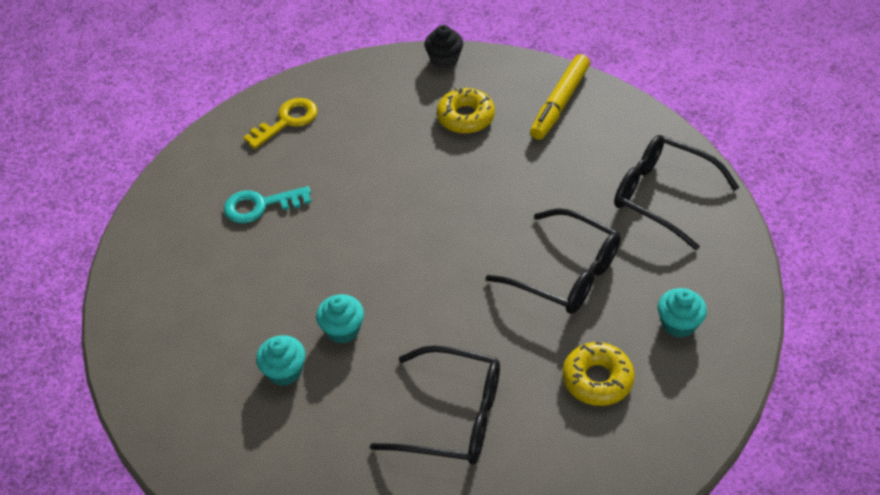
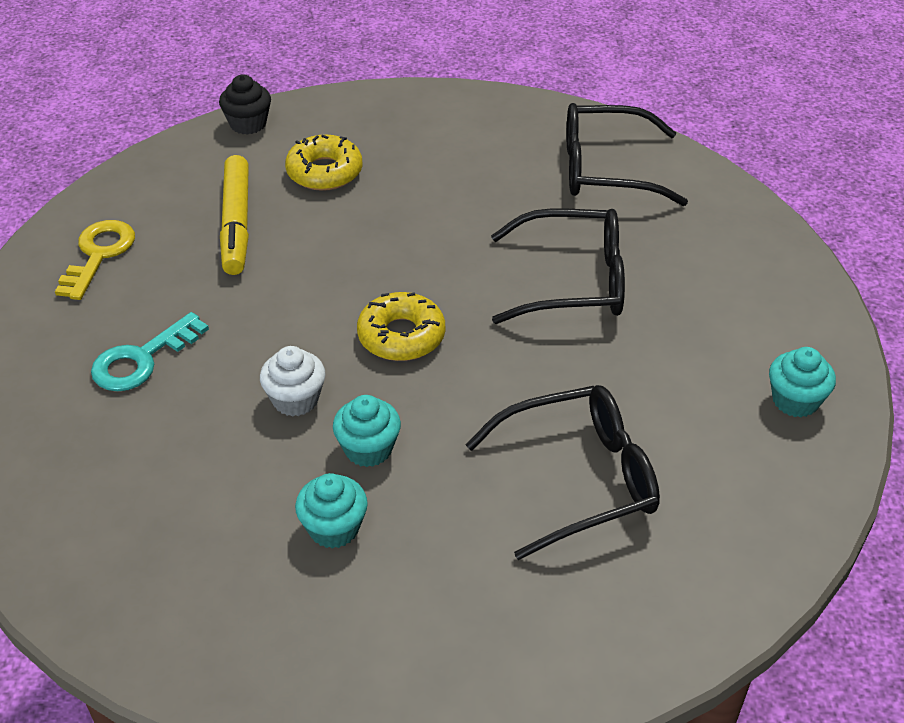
camera: 35 degrees left, 5 degrees down
(326, 275) = (295, 399): none -> white cupcake
(559, 103) = (420, 122): yellow marker -> yellow marker (236, 224)
(597, 379) = (698, 369): yellow donut -> yellow donut (401, 336)
(678, 324) = (729, 281): turquoise cupcake -> turquoise cupcake (795, 400)

